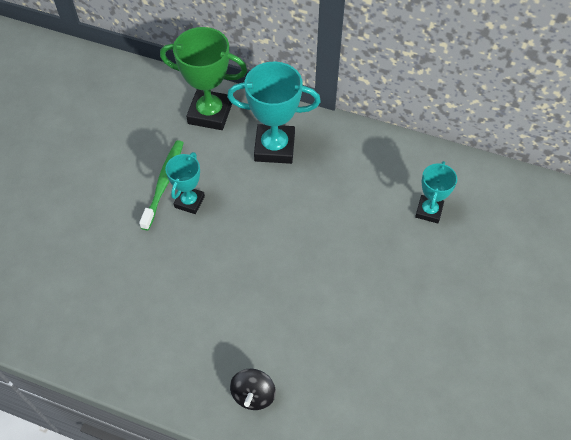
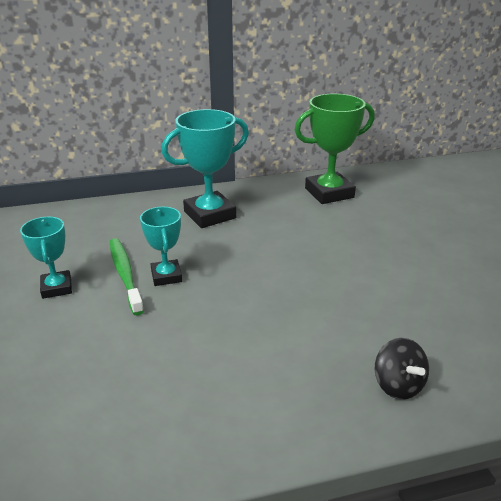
camera: 35 degrees left, 25 degrees down
(210, 113) = (125, 216): green trophy -> green trophy (329, 193)
(429, 211) = (376, 203): turquoise trophy -> turquoise trophy (57, 288)

